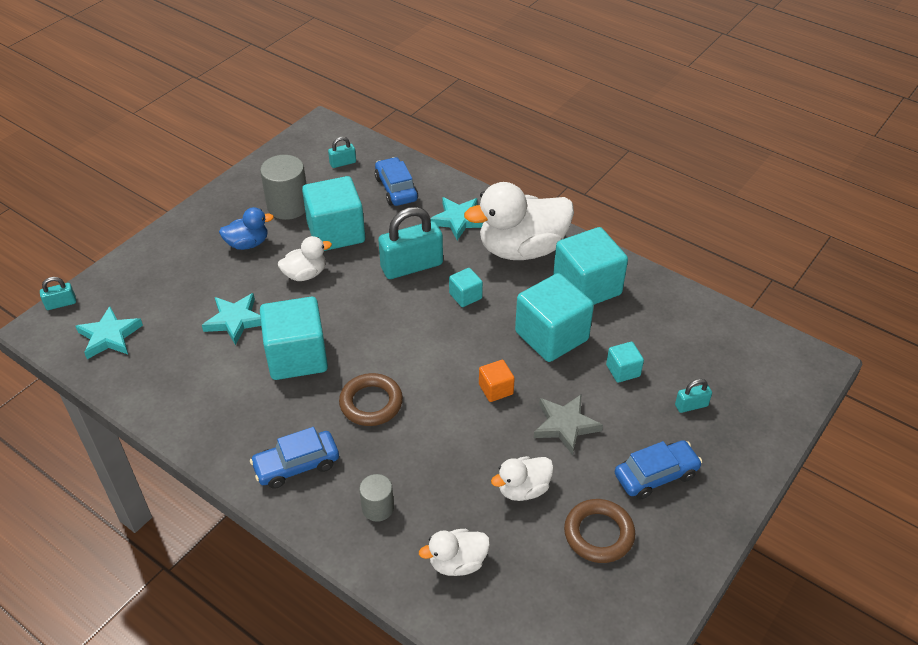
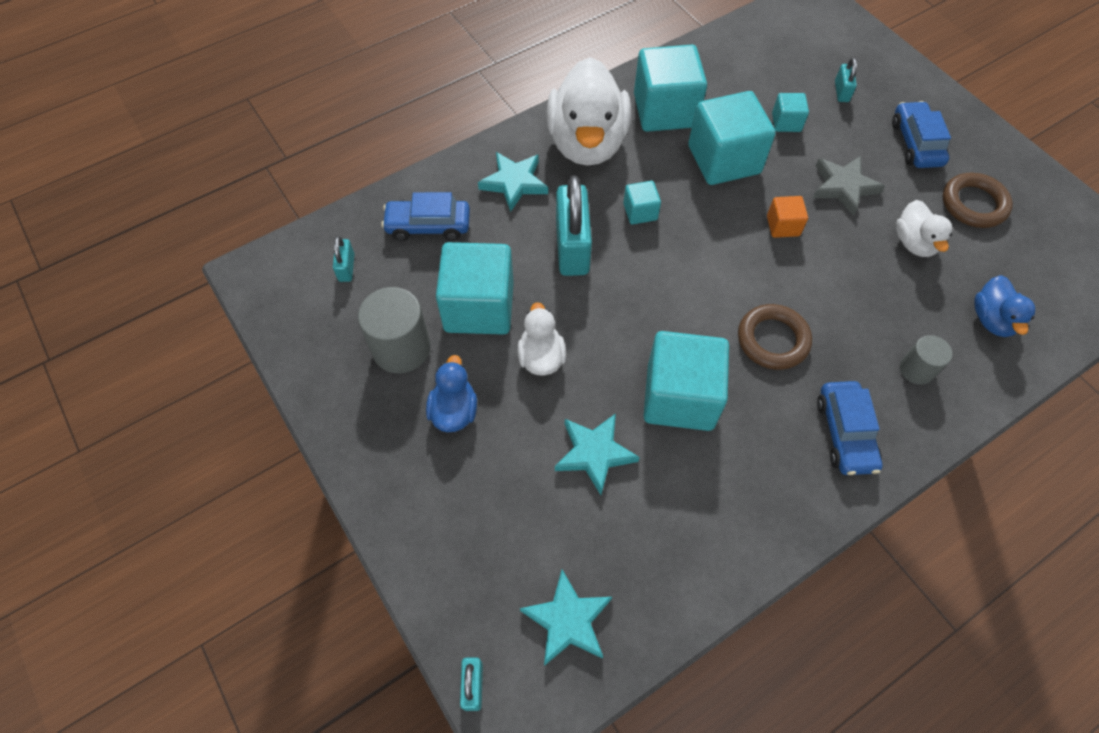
camera: 70 degrees left, 15 degrees up
(457, 562) = (992, 319): white duck -> blue duck

